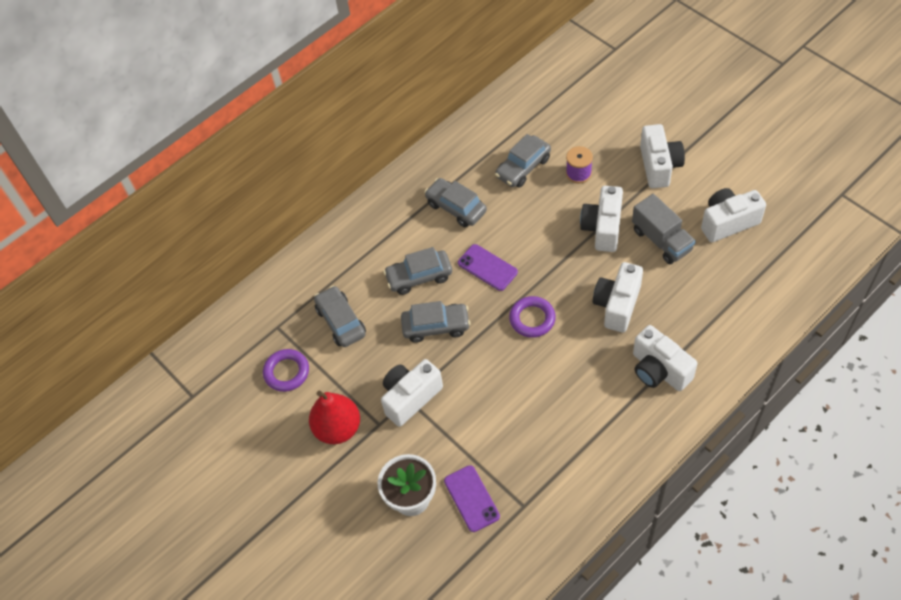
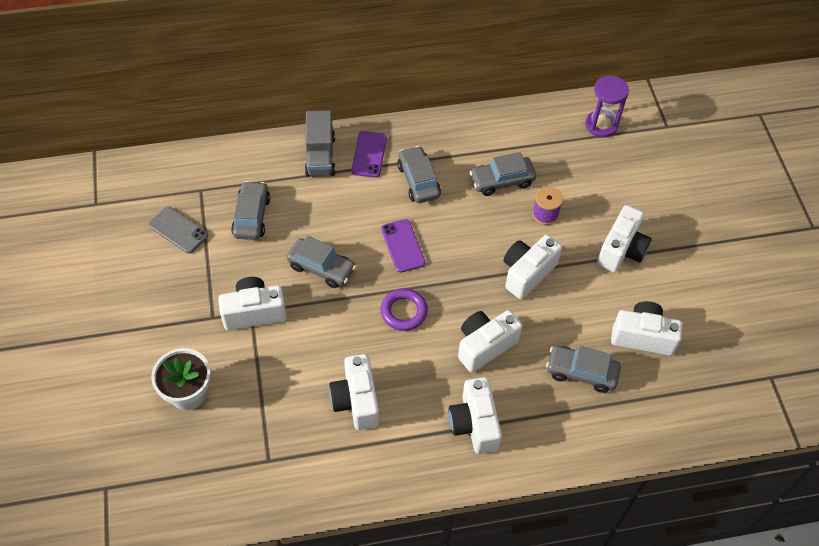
camera: 25 degrees right, 0 degrees up
(286, 372) = (178, 230): purple ring -> grey phone
(338, 428) = (179, 300): red pear -> none
(419, 277) = (342, 219): grey car -> grey car (581, 372)
(471, 498) = (233, 426): purple phone -> purple phone (369, 154)
(553, 413) = (356, 401): none -> white camera
(564, 77) = (601, 125): none -> purple hourglass
(661, 240) = (570, 315): grey truck -> grey truck (320, 156)

